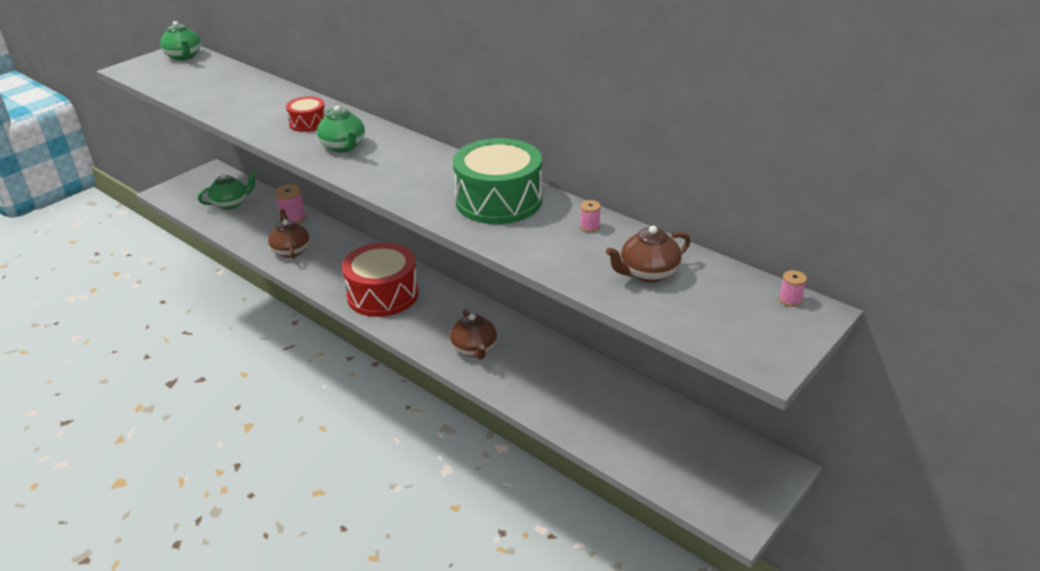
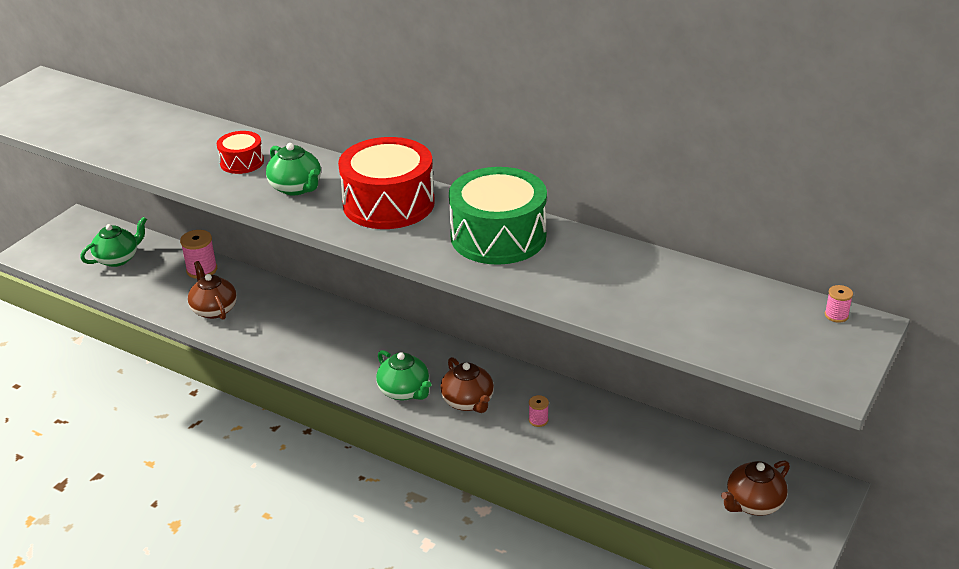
camera: 10 degrees left, 0 degrees up
(184, 56) = (49, 88): green teapot -> green teapot (404, 391)
(383, 294) = (342, 350): red drum -> red drum (388, 203)
(589, 227) = (607, 257): pink spool -> pink spool (538, 420)
(648, 273) = (685, 302): brown teapot -> brown teapot (753, 503)

